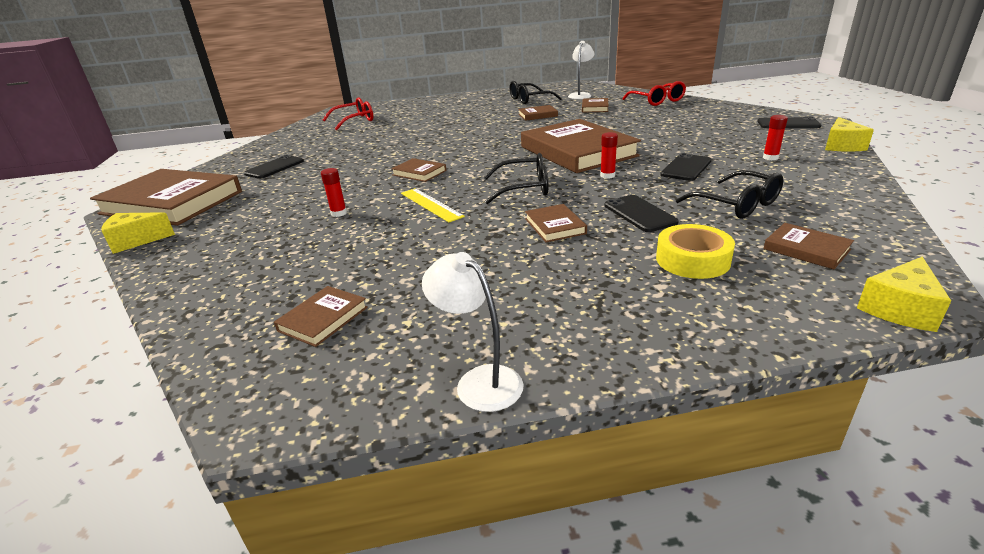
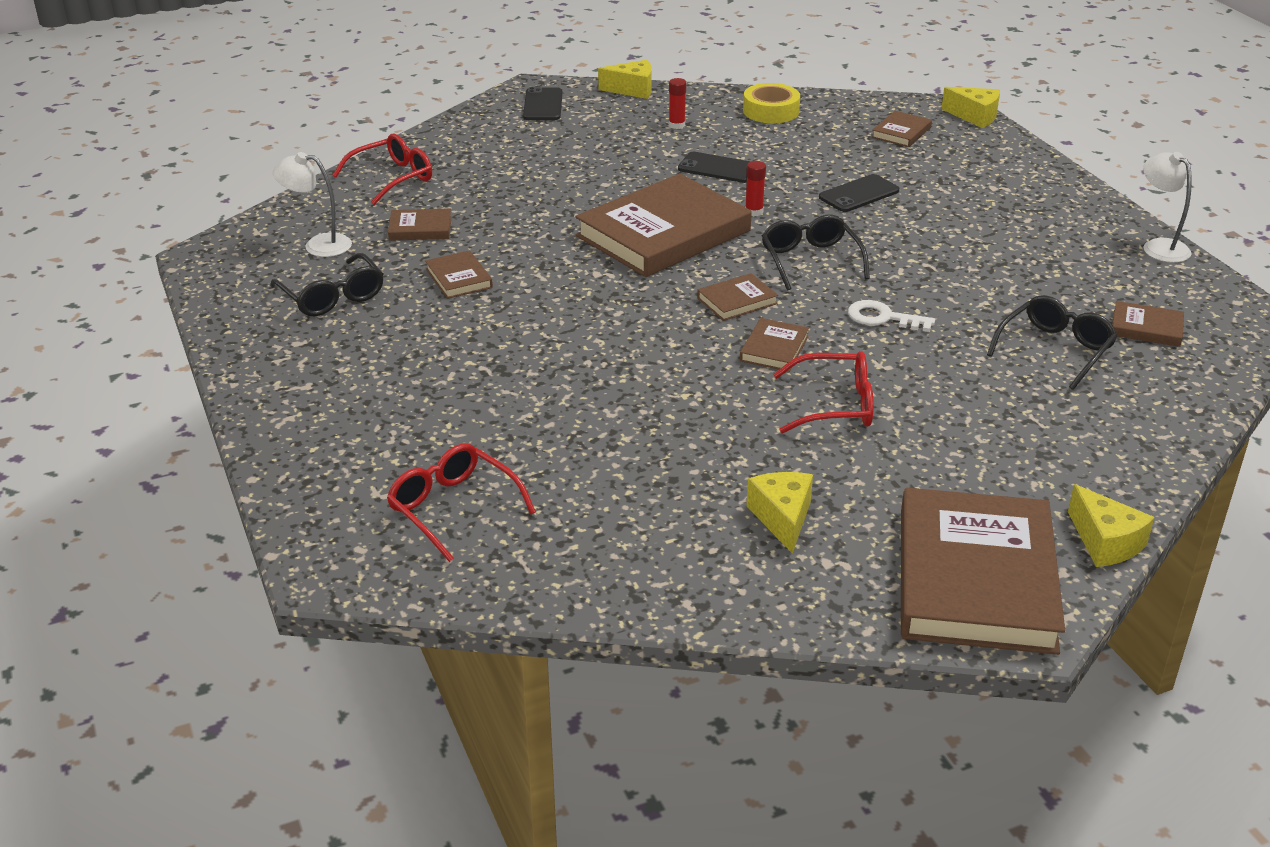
camera: 105 degrees left, 5 degrees up
(274, 167) = (782, 518): black phone -> yellow cheese
(339, 213) = (938, 383): red glue stick -> none
(348, 183) = (834, 405): none -> red glasses
(431, 204) = (883, 318): yellow ruler -> white key
(479, 381) = (1159, 246): white lamp -> white lamp turned 120 degrees clockwise
(555, 226) = (907, 235): brown book -> brown book (737, 301)
(692, 260) = (943, 174): yellow tape -> yellow tape (771, 111)
(736, 204) = (818, 151): black glasses -> black glasses (1054, 350)

